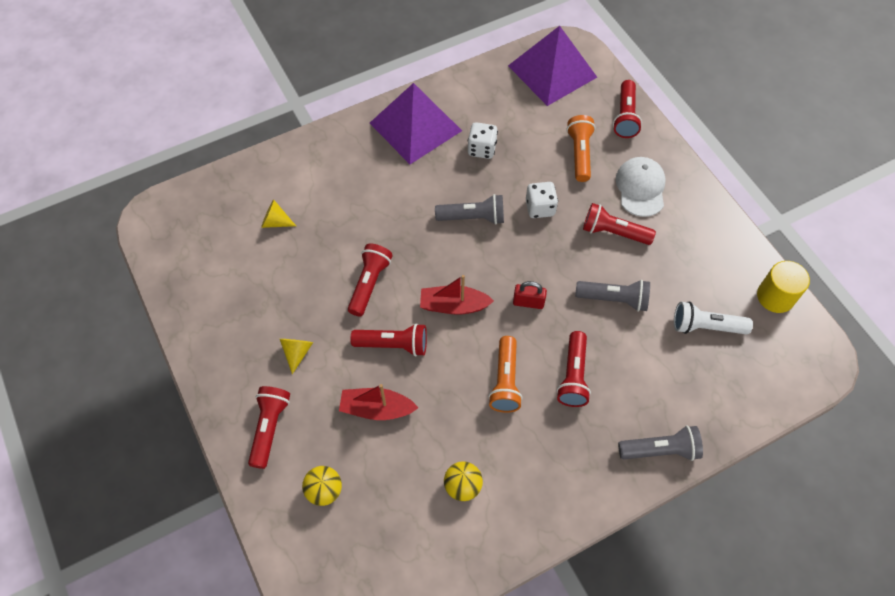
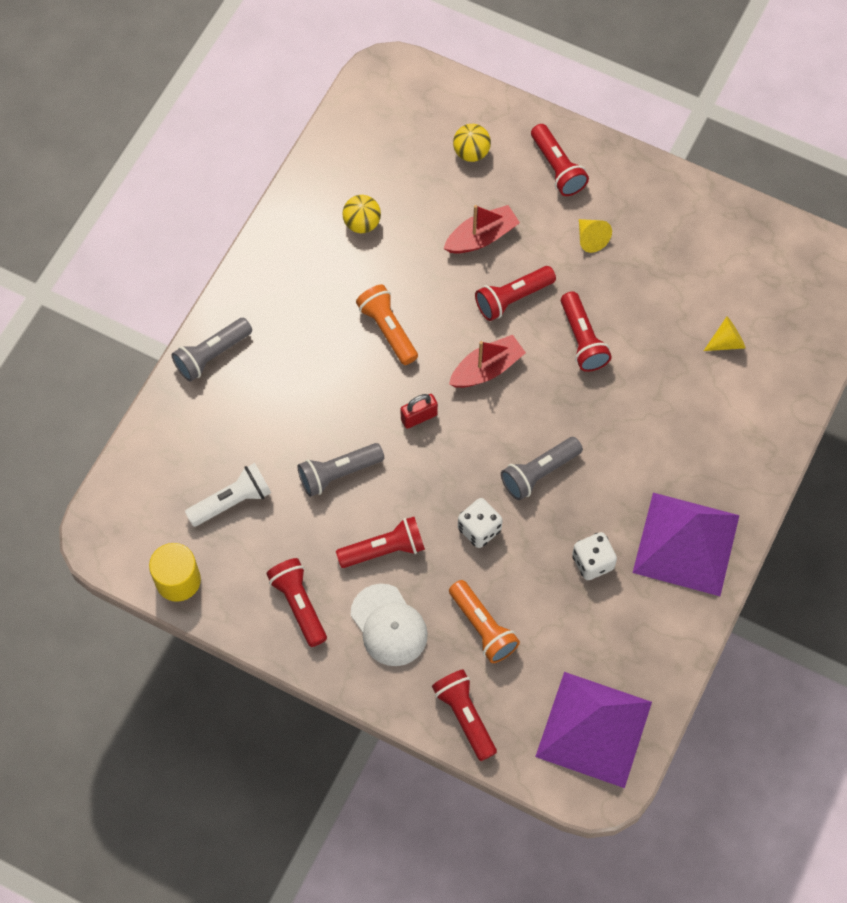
camera: 145 degrees right, 5 degrees up
(573, 376) = (329, 373): red flashlight -> red flashlight (299, 604)

